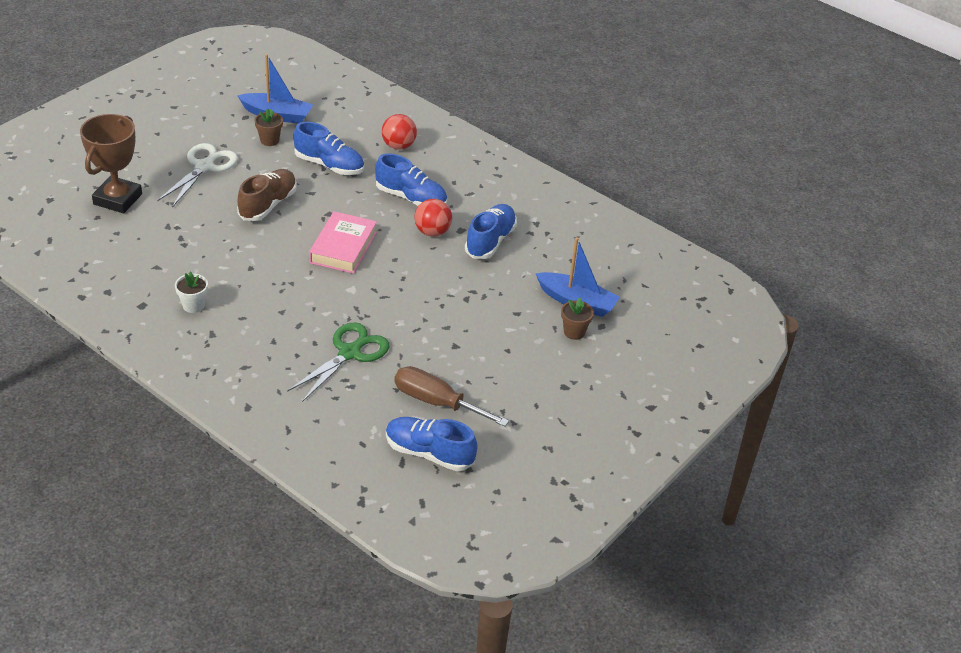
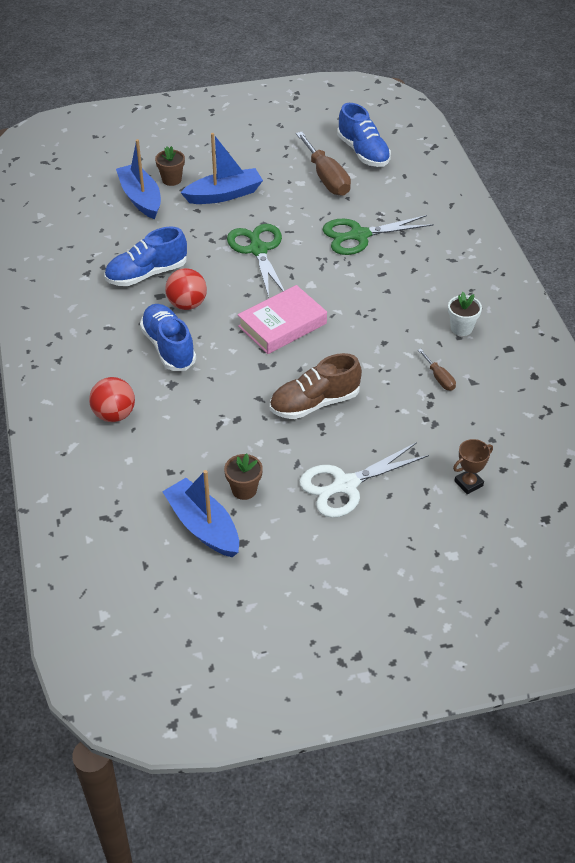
camera: 140 degrees left, 5 degrees up
(118, 199) = (468, 483): brown trophy -> brown trophy, size x0.47
(185, 259) = (439, 378): none -> brown screwdriver
(329, 165) = (210, 424): blue shoe -> none
(425, 300) = (258, 249): none -> green scissors
(511, 339) = (224, 194): none -> blue boat

